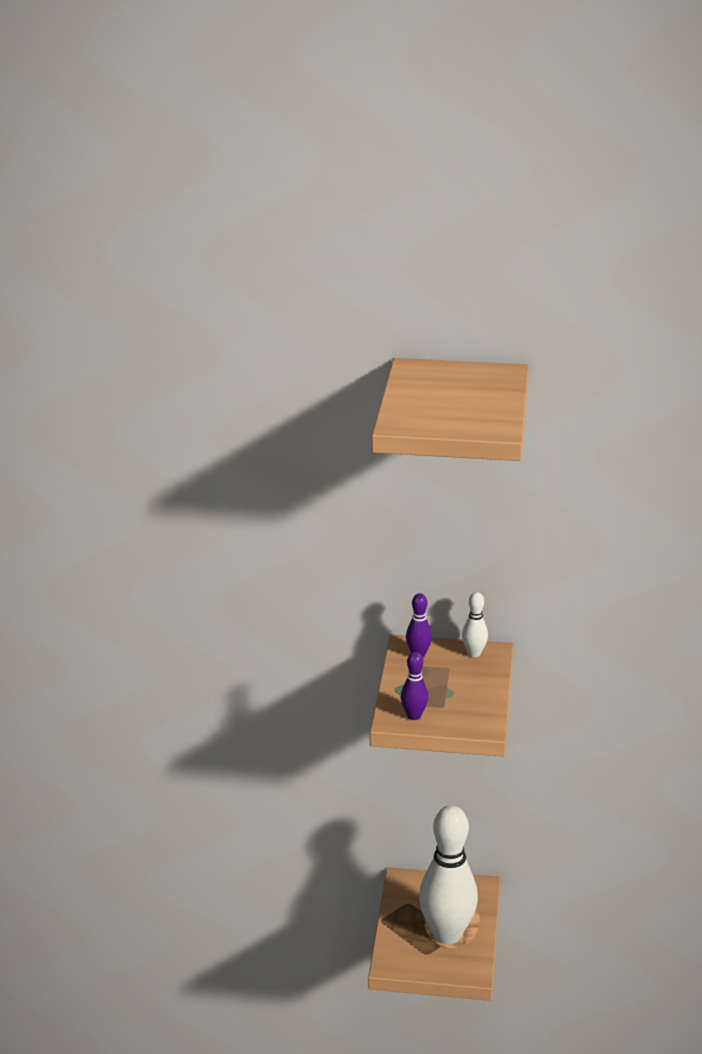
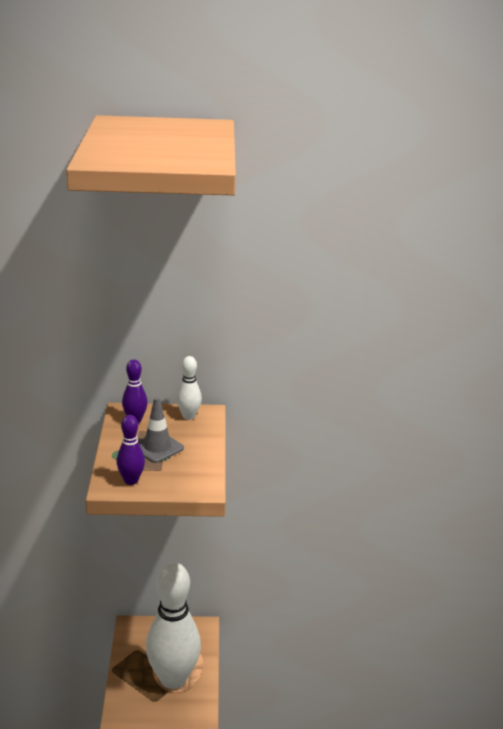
camera: 10 degrees left, 0 degrees up
(440, 684) = (157, 447): none -> grey traffic cone

